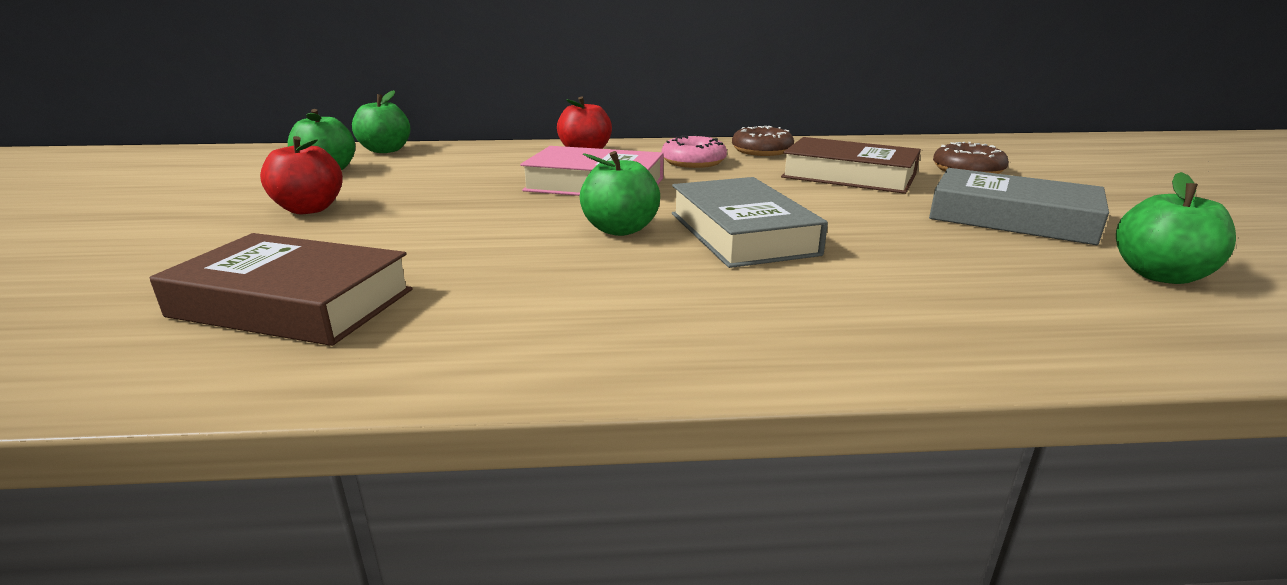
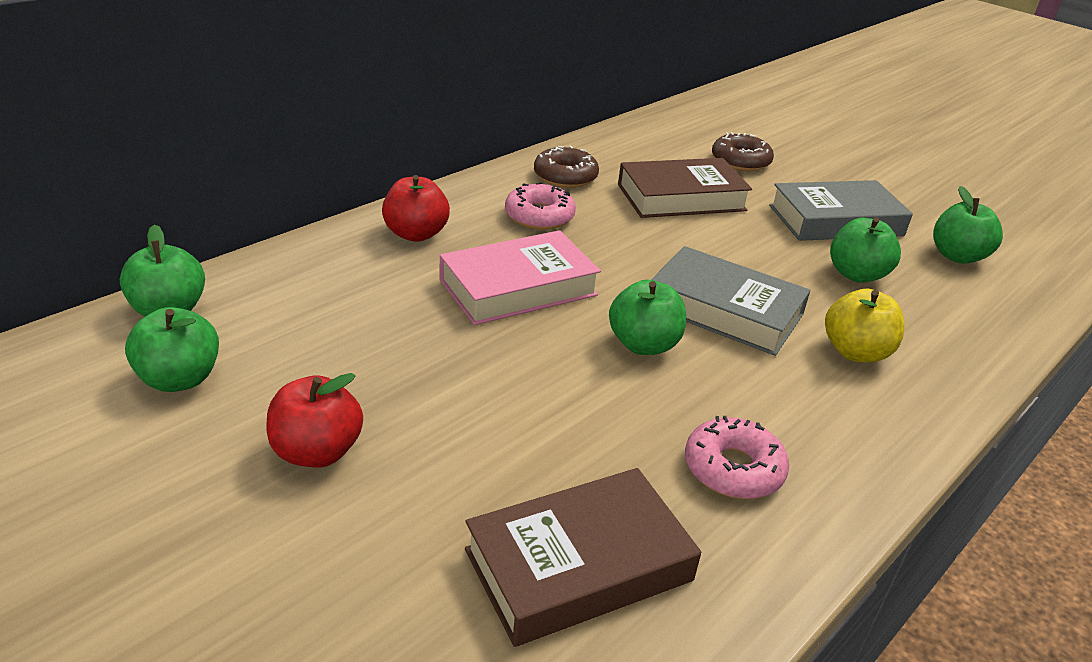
camera: 45 degrees left, 10 degrees up
(521, 308) = (733, 469): none -> pink donut
(830, 292) = (855, 352): none -> yellow apple
(957, 251) = (856, 274): none -> green apple

